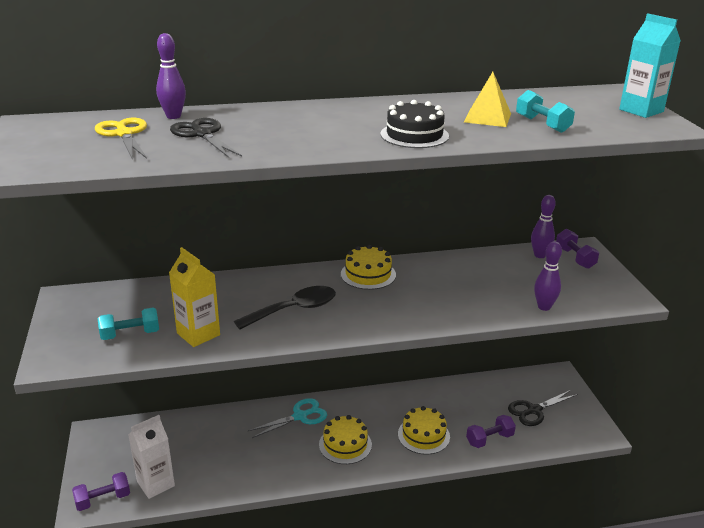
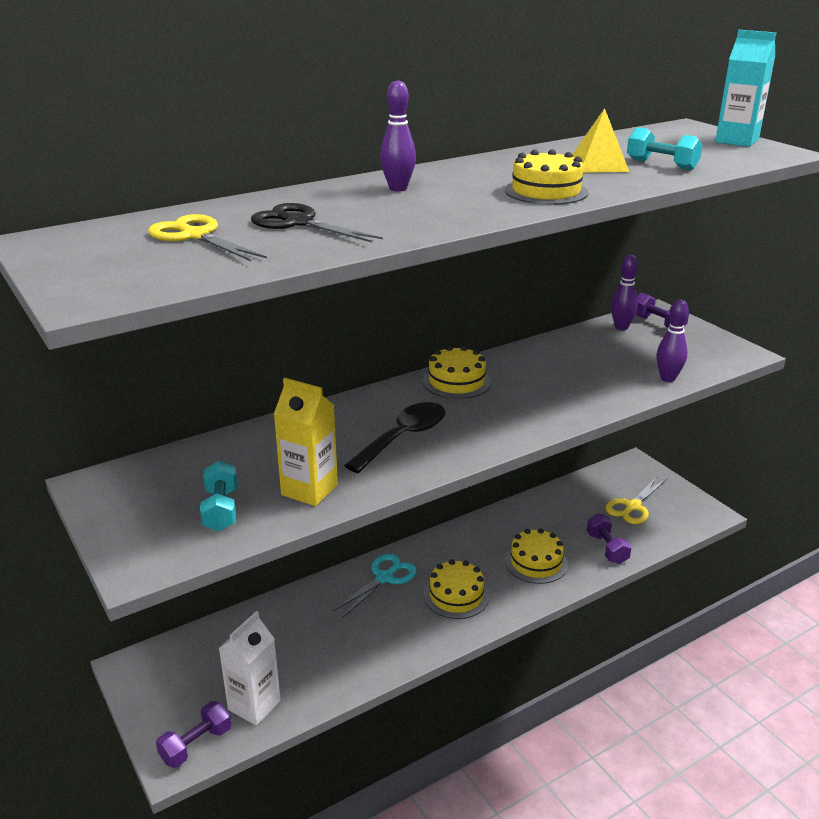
camera: 20 degrees left, 0 degrees up
(130, 334) = (221, 510): turquoise dumbbell -> turquoise dumbbell turned 60 degrees counterclockwise
(173, 116) = (234, 208): purple bowling pin -> purple bowling pin (398, 188)
(414, 135) = (546, 191): black cake -> yellow cake
(489, 439) = (607, 548): purple dumbbell -> purple dumbbell turned 60 degrees counterclockwise
(534, 410) = (633, 507): black scissors -> yellow scissors

